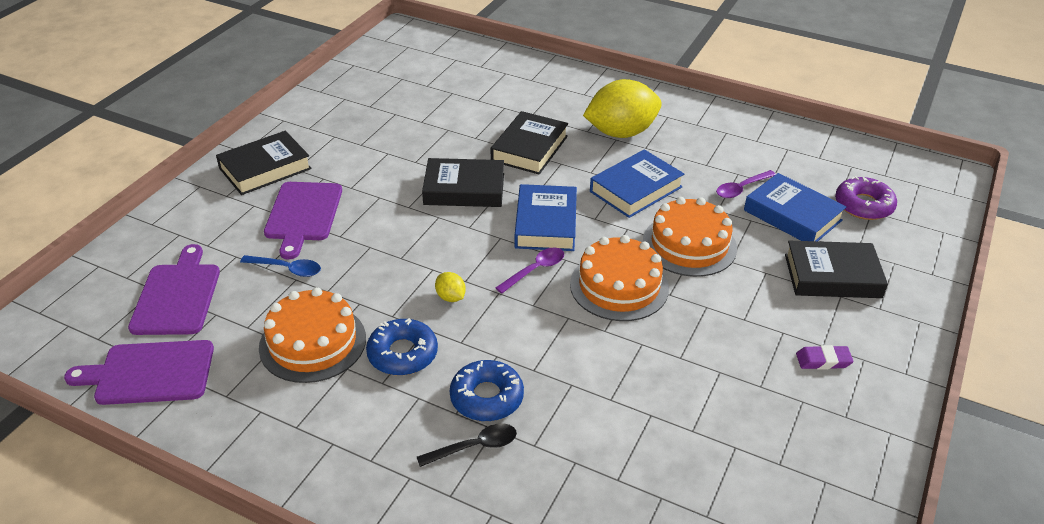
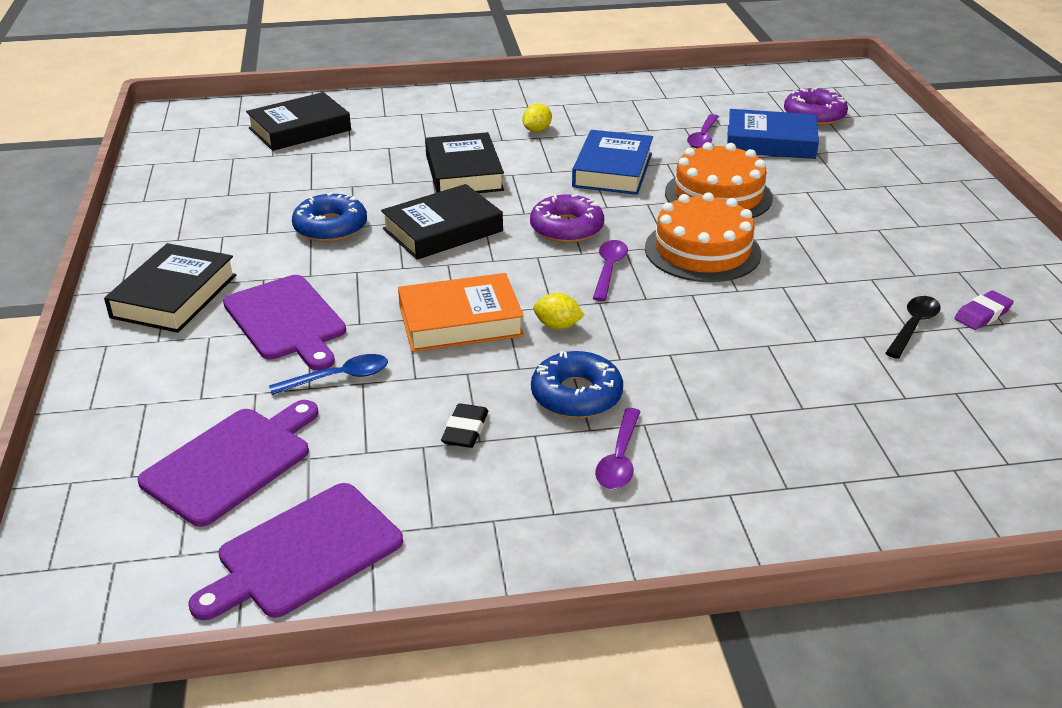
camera: 35 degrees left, 5 degrees down
(177, 296) = (232, 462): purple cutting board -> purple cutting board turned 75 degrees clockwise
(313, 342) = (465, 430): orange cake -> black eraser
(374, 413) = (619, 458): none -> purple spoon
(397, 264) = (460, 321): none -> orange book
(474, 447) = (753, 436): black spoon -> black spoon (913, 326)
(486, 397) = (708, 391): blue donut -> blue donut (330, 227)
(546, 224) = (566, 228): blue book -> purple donut
(621, 133) = (537, 130): yellow lemon -> yellow lemon, size x0.41
(823, 360) = (934, 236): purple eraser -> purple eraser (982, 314)
(832, 276) = (859, 174): black book -> black book (300, 129)

